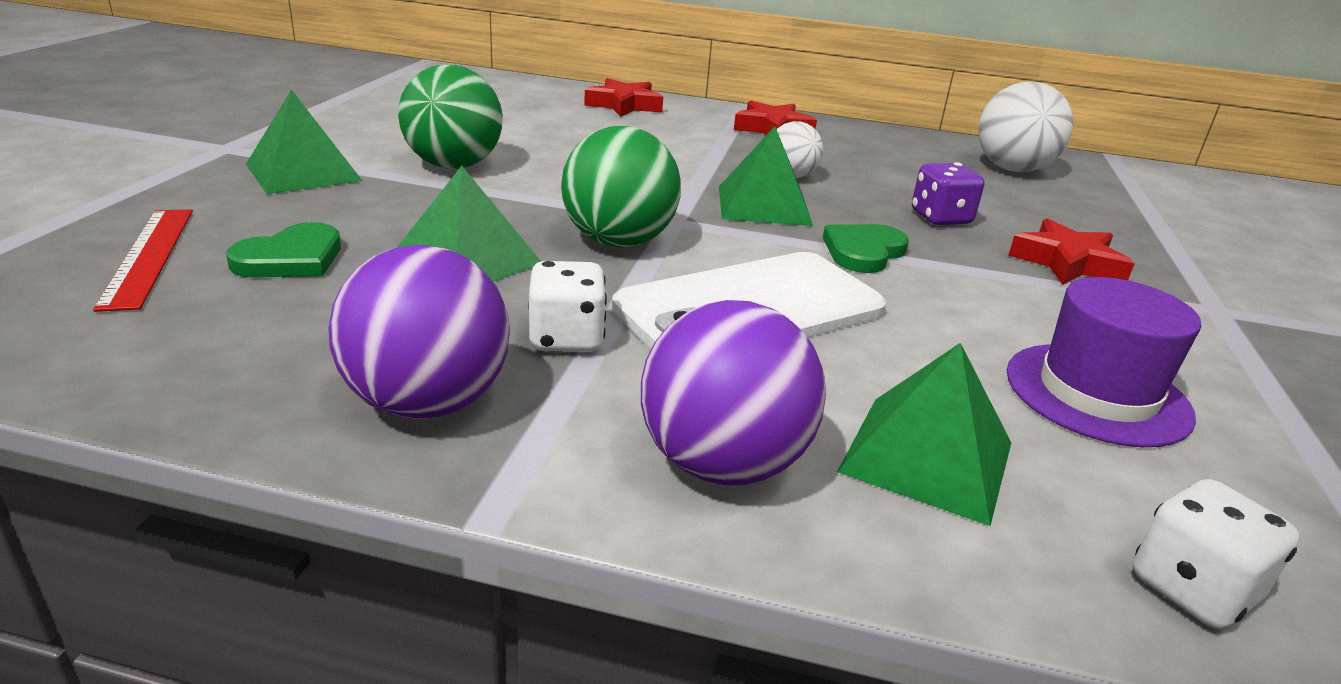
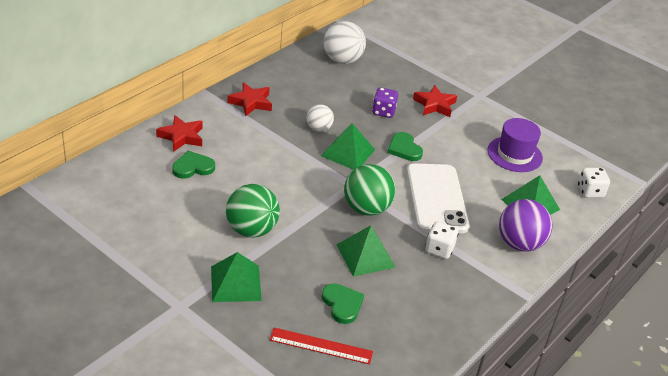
camera: 65 degrees left, 10 degrees up
(427, 402) = (467, 292): purple ball -> none
(564, 118) = (193, 167): none -> green heart

